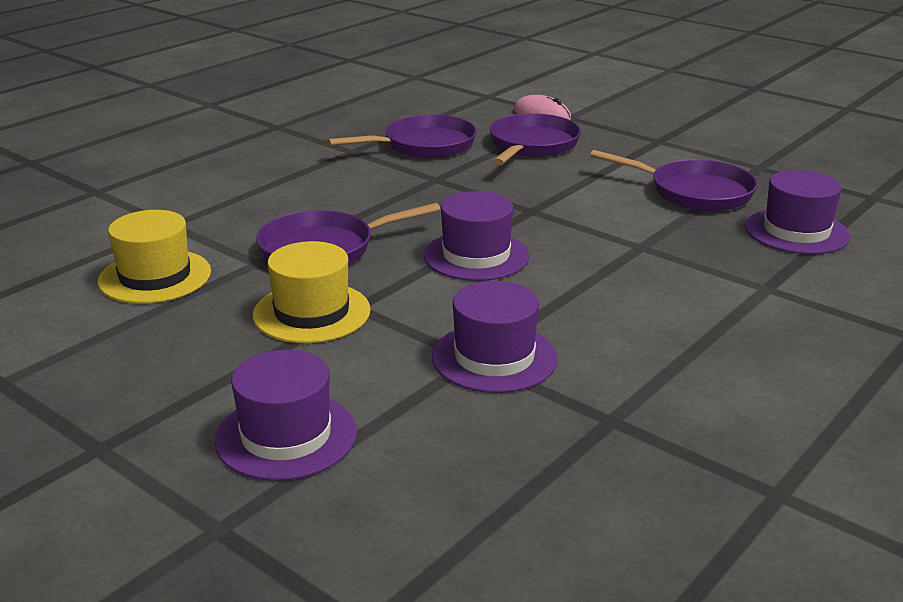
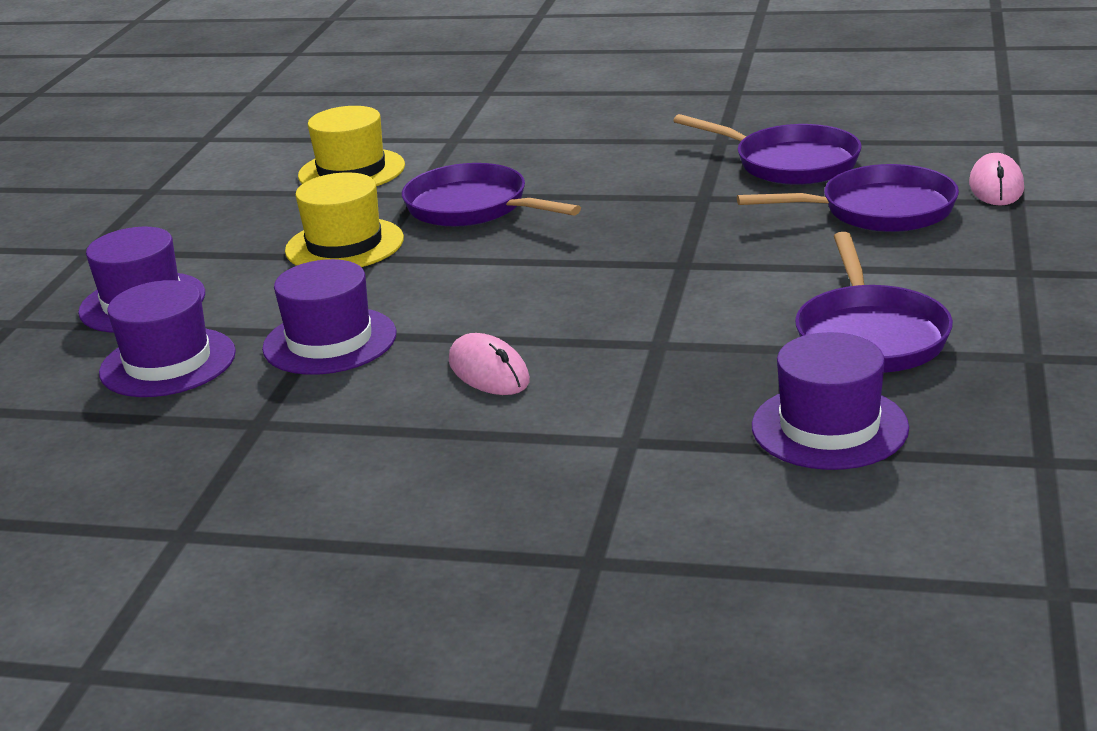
camera: 65 degrees right, 0 degrees up
(476, 256) = (534, 272): purple hat -> purple hat (168, 362)
(620, 308) = (488, 371): none -> pink mouse

